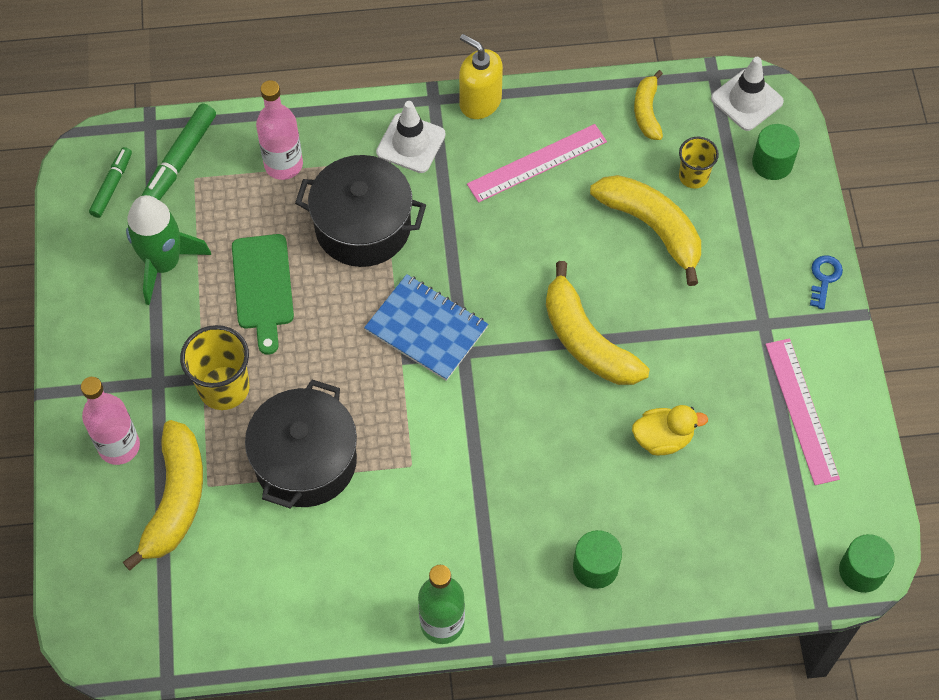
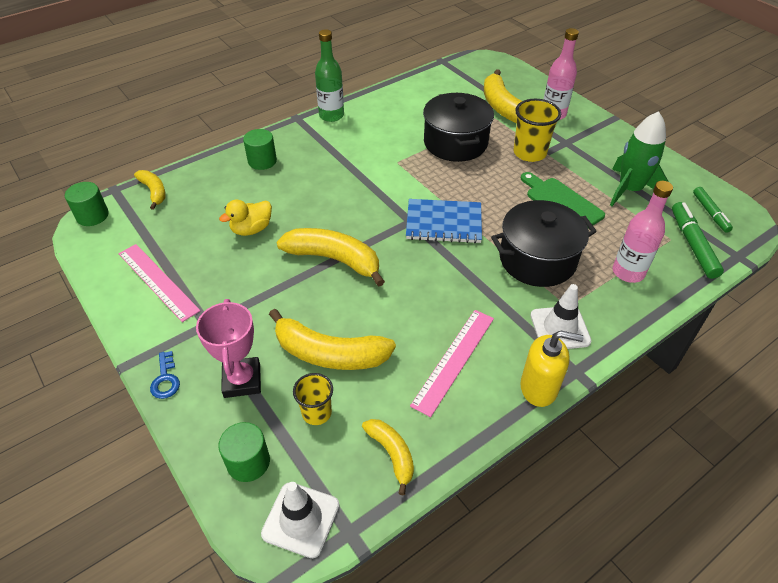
camera: 150 degrees right, 15 degrees down
(749, 241) = (242, 380): none -> pink trophy
(768, 579) = (154, 192): none -> yellow banana

